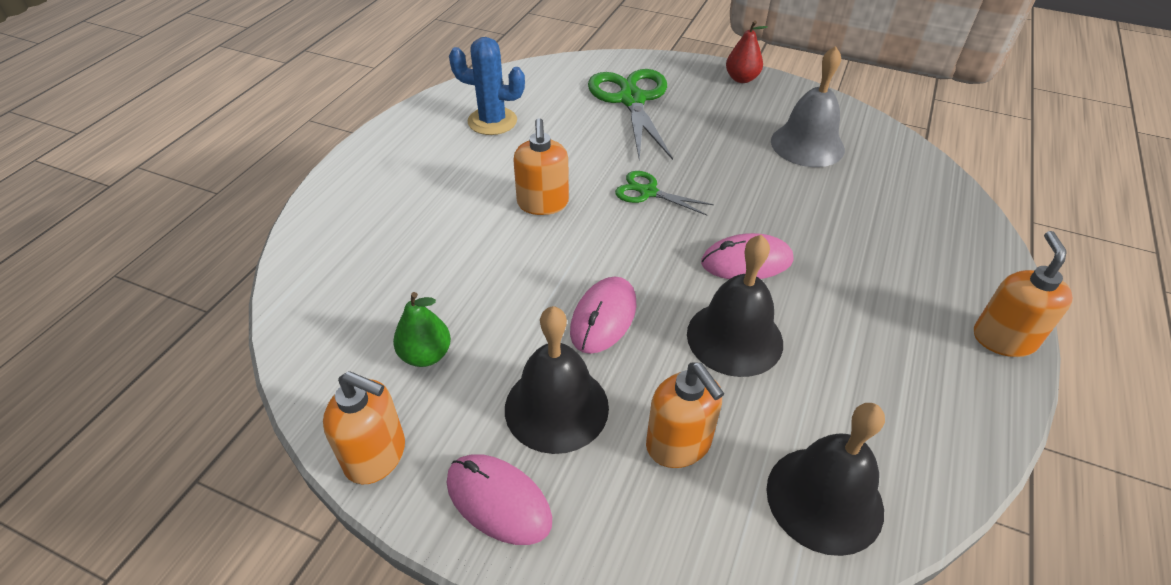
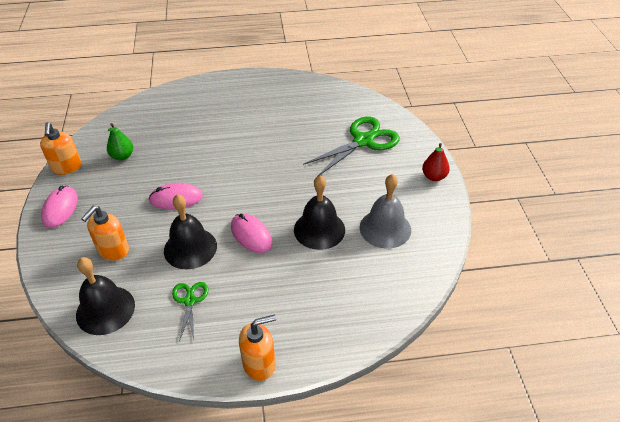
camera: 60 degrees right, 0 degrees up
(492, 121) = (296, 102): blue cactus -> none
(543, 203) = (243, 147): orange soap dispenser -> none
(556, 407) = (114, 205): black bell -> black bell (319, 229)
(648, 192) = (281, 178): green scissors -> green scissors (190, 301)

